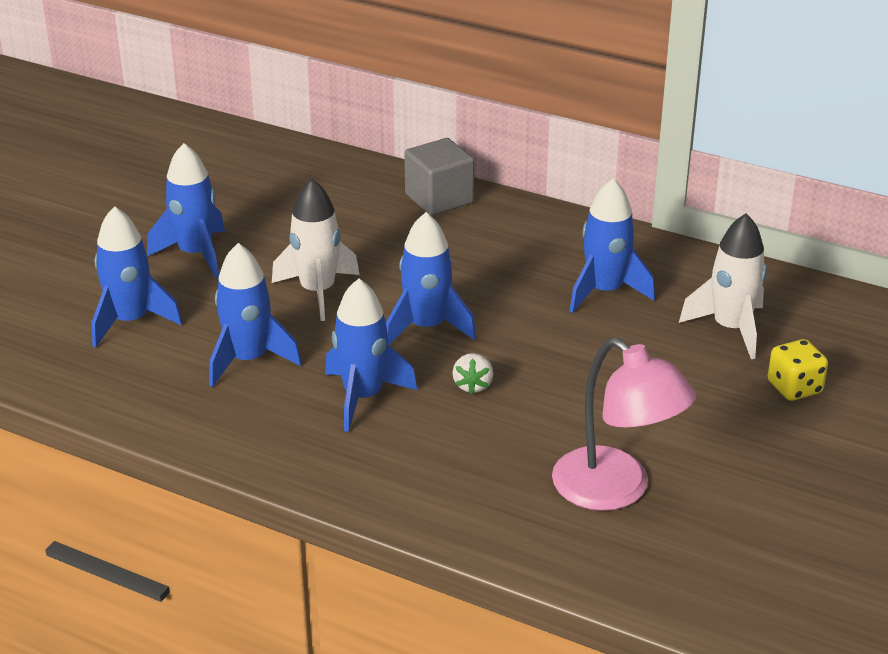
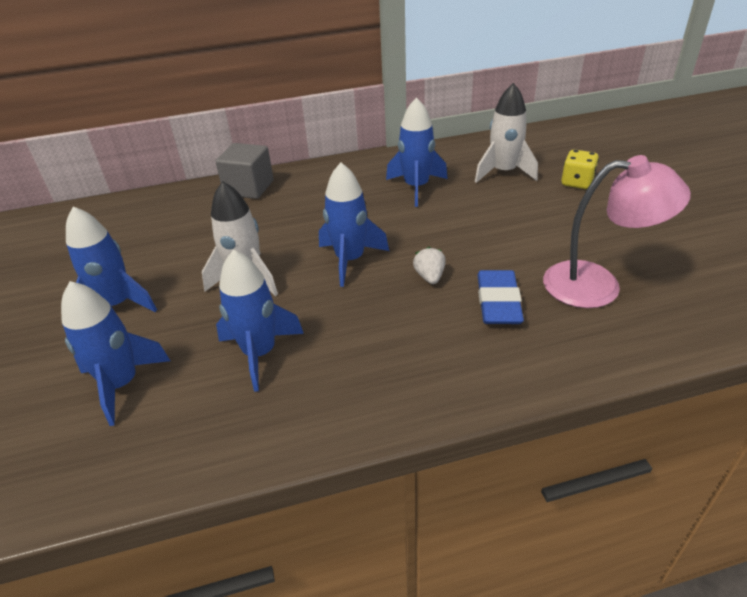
camera: 40 degrees left, 5 degrees up
(363, 397) = (376, 327): blue rocket -> none
(473, 385) = (429, 277): white strawberry -> white strawberry turned 150 degrees counterclockwise
(497, 444) = (498, 302): none -> blue eraser

